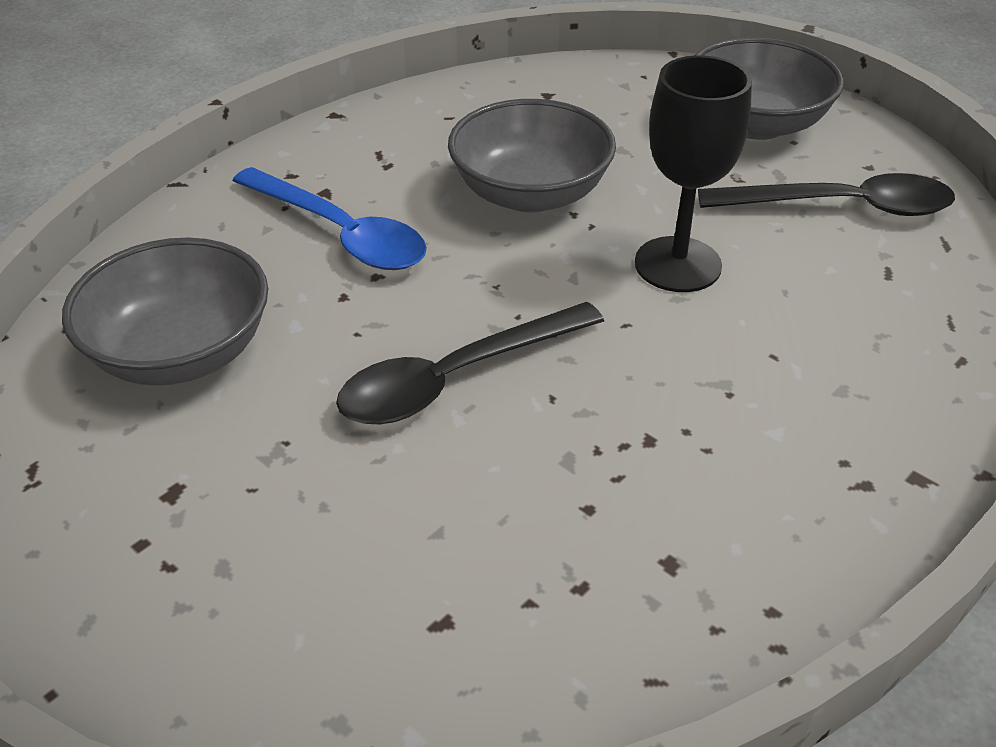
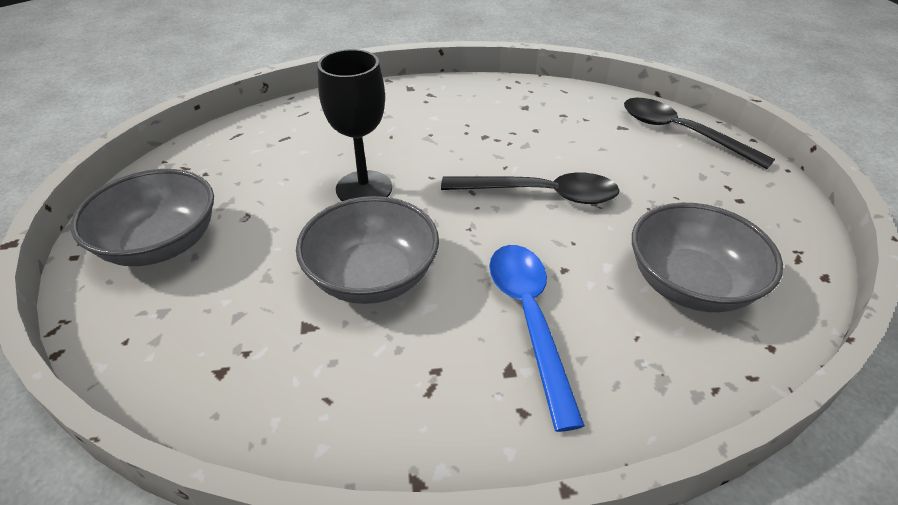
camera: 140 degrees left, 0 degrees up
(841, 207) = (237, 171): black spoon -> black spoon (681, 133)

